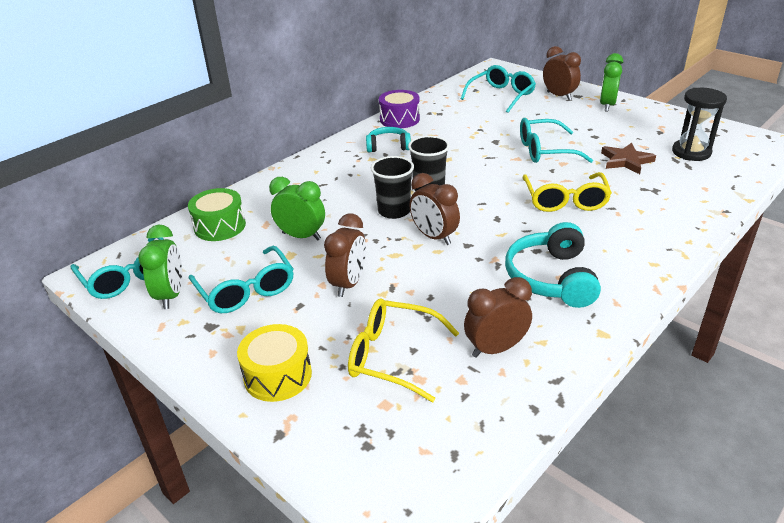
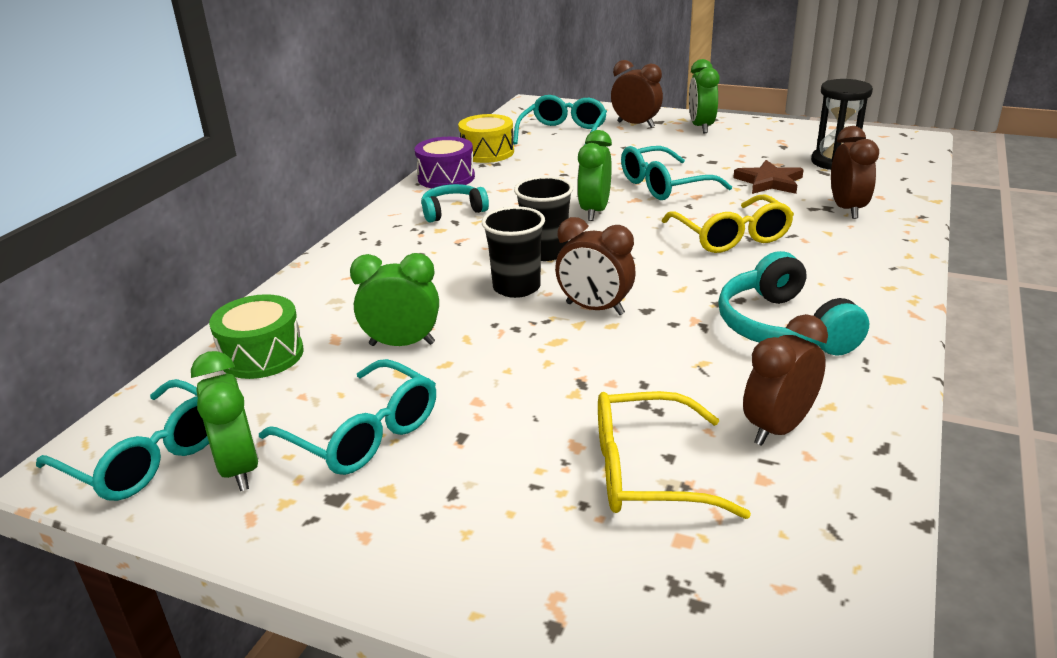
camera: 20 degrees left, 5 degrees down
(278, 375) = (494, 542): yellow drum -> yellow drum (487, 152)
(348, 284) = (516, 392): brown clock -> brown clock (847, 209)
(482, 163) = (594, 211): none -> green clock

